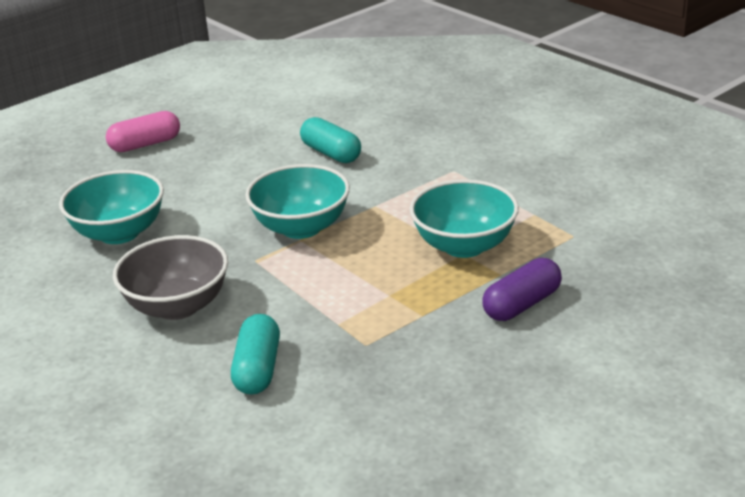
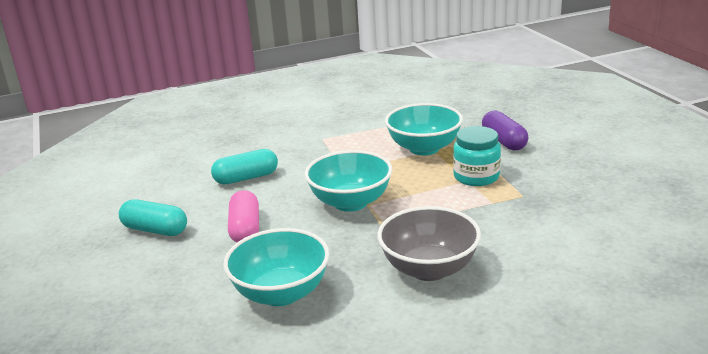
camera: 70 degrees left, 5 degrees down
(145, 144) = (118, 267): pink capsule -> pink capsule (245, 229)
(257, 369) = (535, 239): turquoise capsule -> turquoise capsule (155, 230)
(401, 300) = (476, 177): none -> turquoise jar

